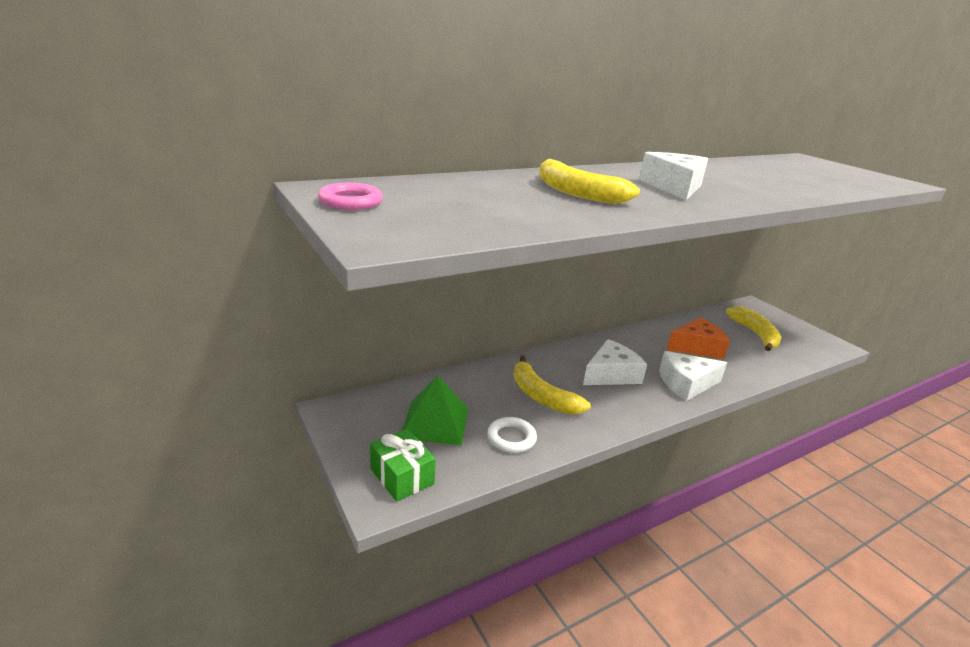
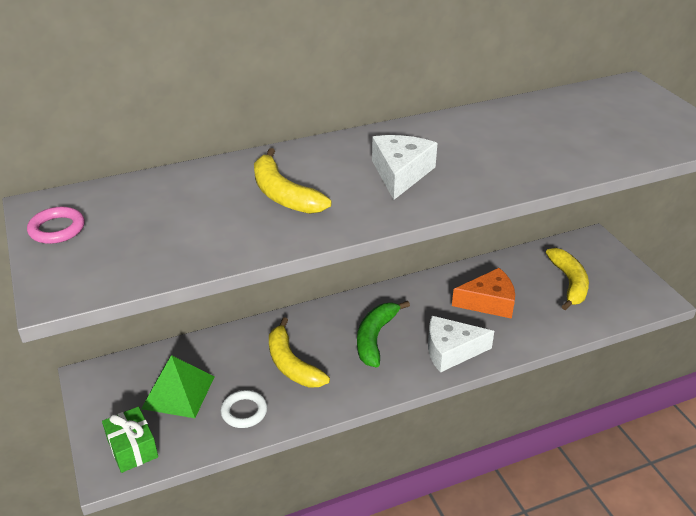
camera: 10 degrees right, 10 degrees up
(611, 374) = (375, 338): white cheese -> green banana

